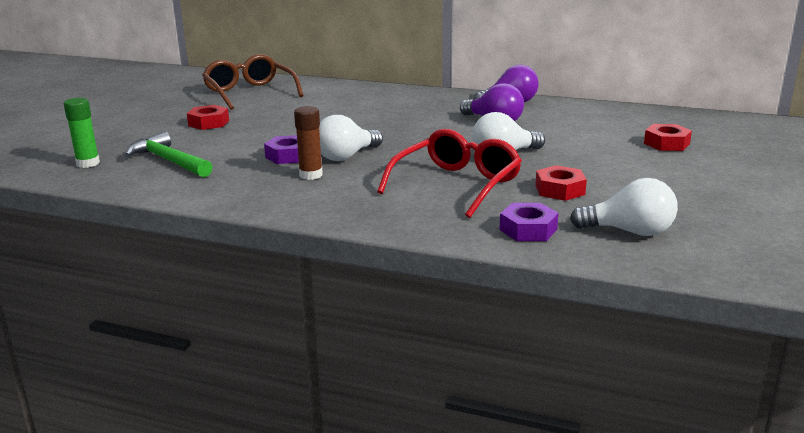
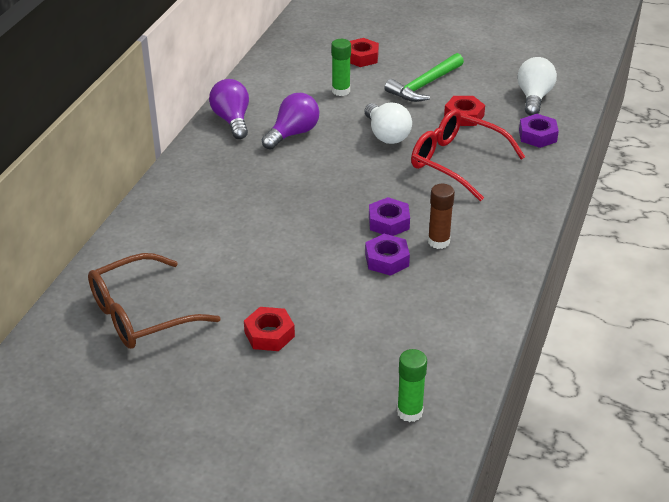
camera: 90 degrees left, 15 degrees up
(169, 161) = (401, 345): green hammer -> green hammer (424, 85)
(346, 156) = (389, 222): white light bulb -> purple nut
(585, 136) = (341, 91): none -> green glue stick

